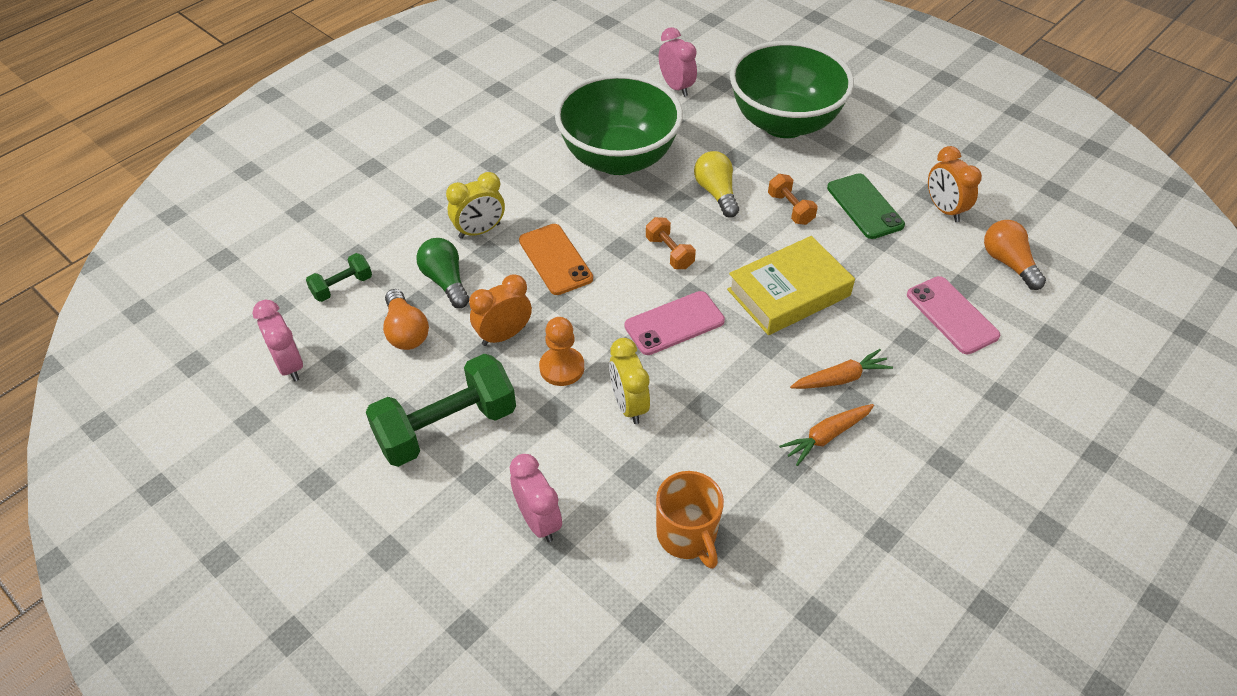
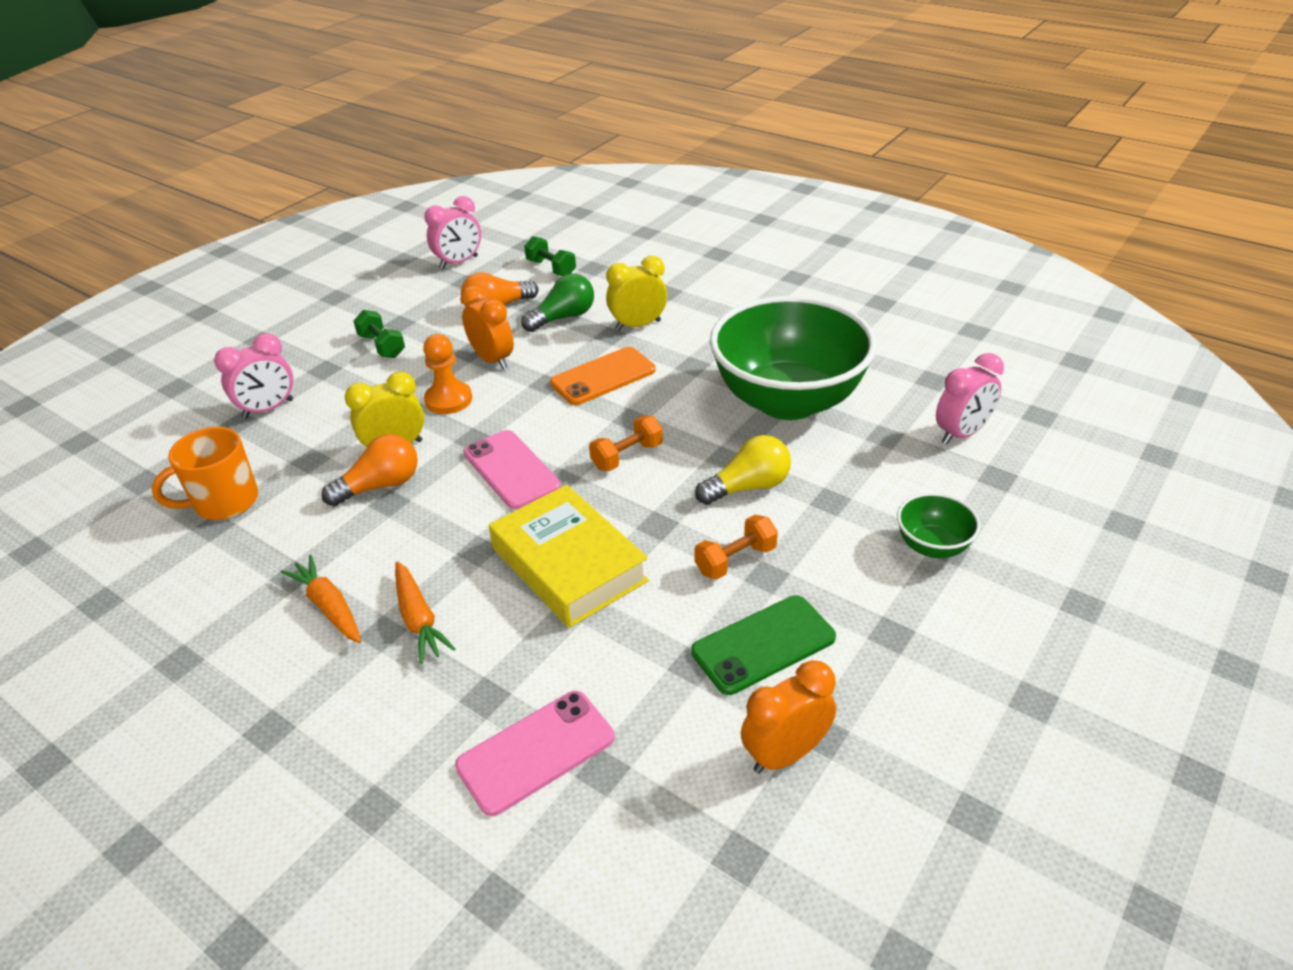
camera: 85 degrees right, 10 degrees down
(446, 427) = (382, 346): green dumbbell -> green dumbbell, size x0.49
(479, 231) = (638, 325): yellow clock -> yellow clock turned 105 degrees clockwise
(784, 123) = (932, 546): green bowl -> green bowl, size x0.42
(1008, 263) = (666, 846): orange light bulb -> orange light bulb (380, 485)

